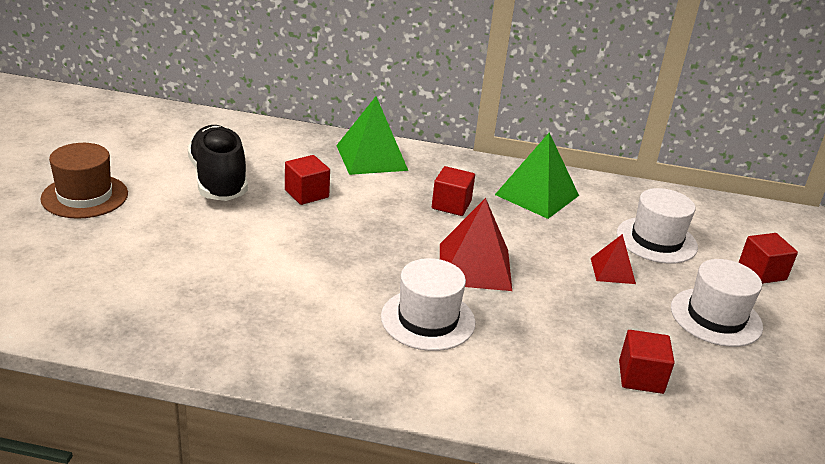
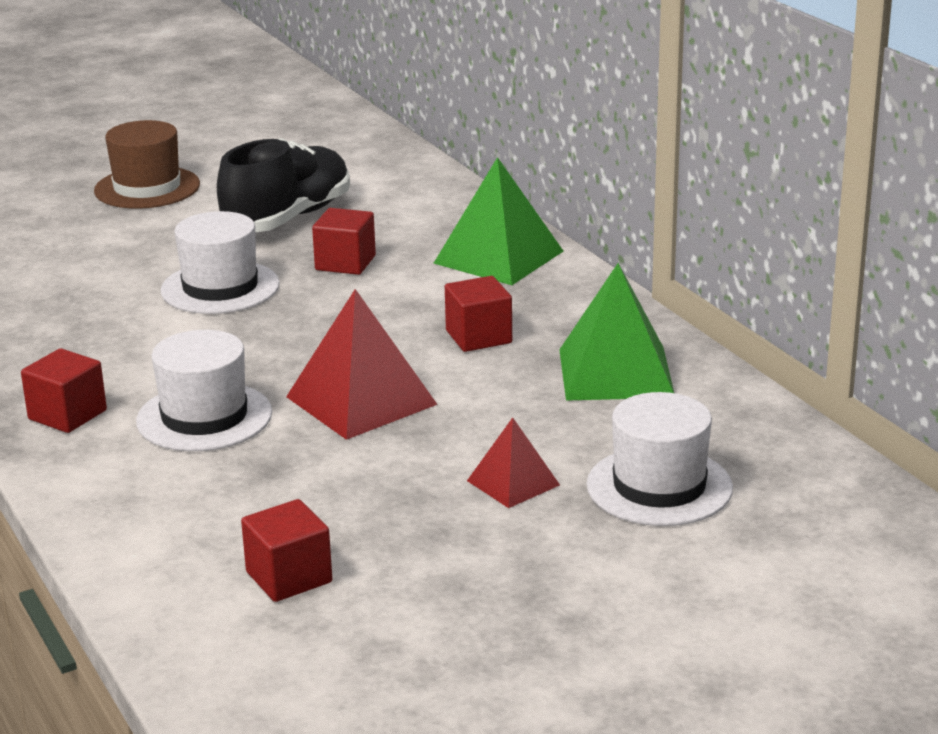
camera: 55 degrees right, 5 degrees down
(716, 317) = (525, 588): white hat -> white hat (220, 287)
(762, 272) = (726, 591): red cube -> red cube (67, 415)

